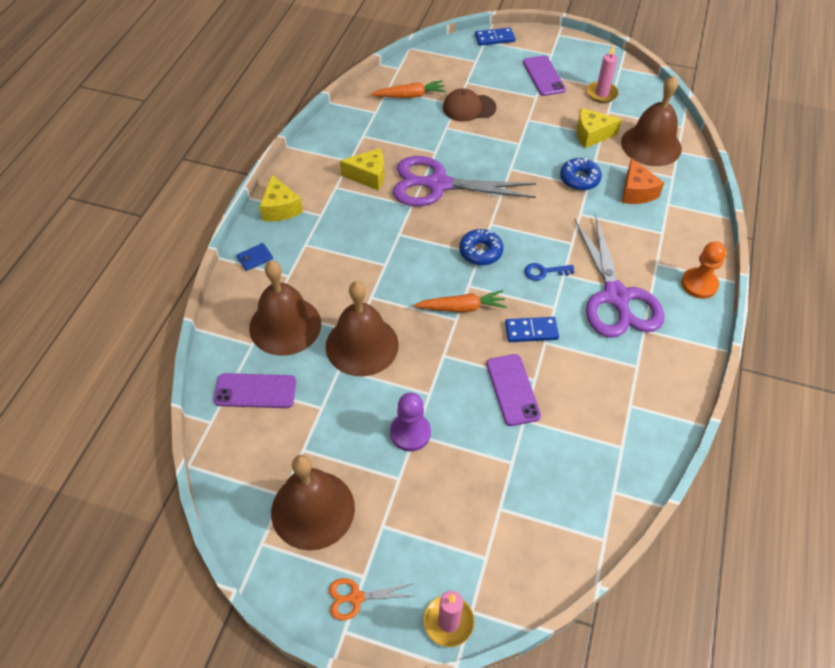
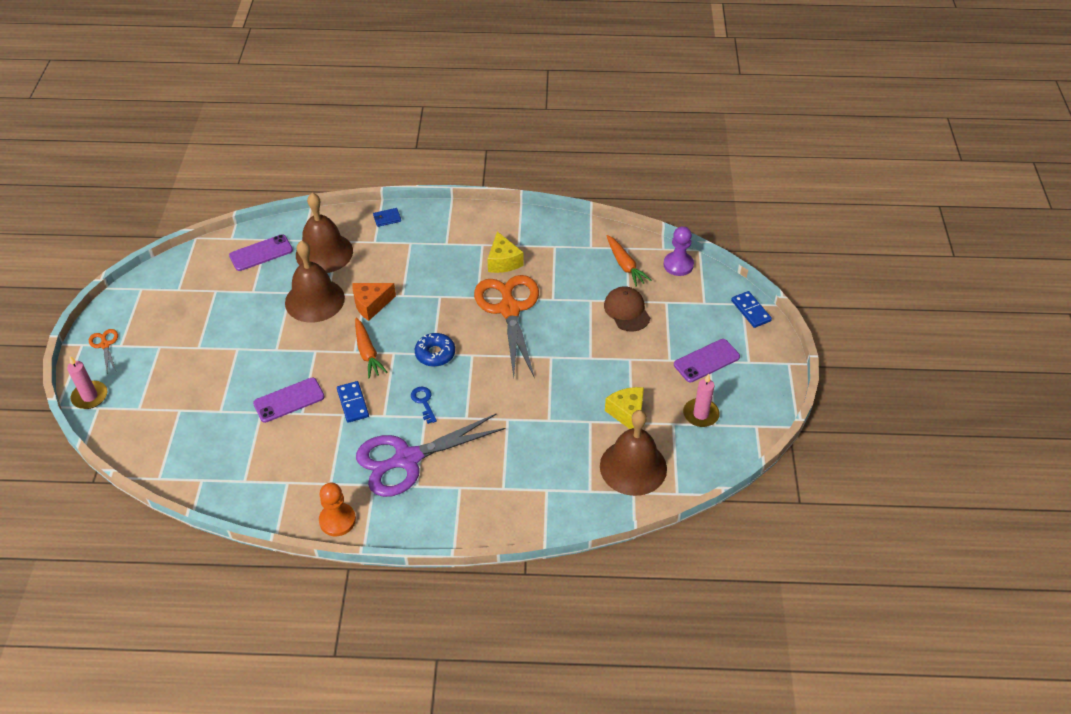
camera: 75 degrees right, 5 degrees down
(255, 258) = (387, 218): blue wallet -> blue wallet turned 60 degrees counterclockwise
(255, 391) = (261, 253): purple phone -> purple phone turned 75 degrees clockwise
(280, 208) = (445, 218): yellow cheese -> none
(313, 509) = (168, 307): brown bell -> none
(410, 433) = (238, 345): purple pawn -> purple pawn (678, 265)
(437, 184) = (509, 309): purple scissors -> orange scissors
(579, 179) = (556, 412): blue donut -> none
(636, 192) = (554, 461): orange cheese -> orange cheese (371, 305)
(699, 284) = (441, 524): orange pawn -> orange pawn (337, 520)

